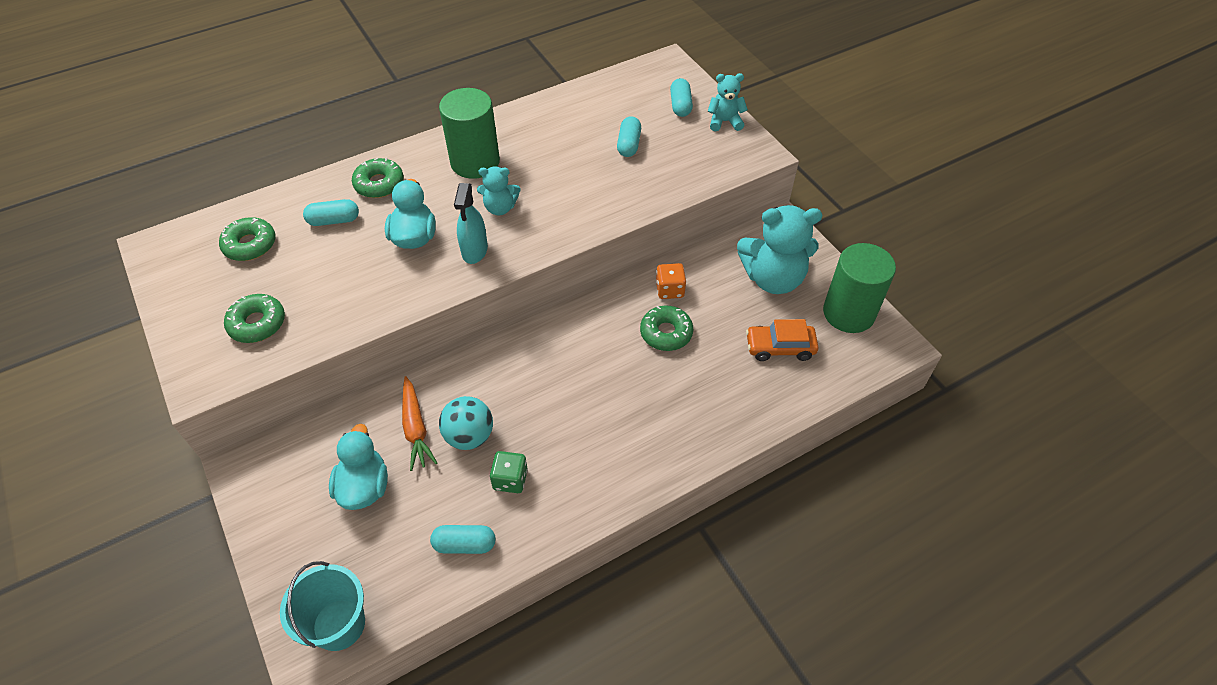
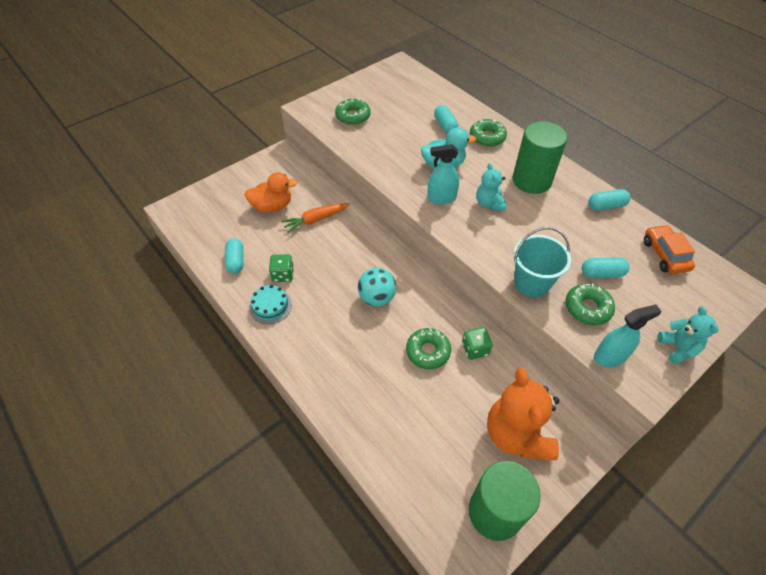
camera: 80 degrees right, 0 degrees up
(250, 245) = (412, 97): green donut -> green donut (587, 308)
(339, 624) = (188, 217): turquoise bucket -> turquoise bucket (532, 283)
(364, 487) = (272, 206): turquoise duck -> orange duck
(469, 436) = (313, 247): turquoise ball -> turquoise ball (377, 298)
(563, 499) = (270, 306): none -> turquoise cake
(669, 290) = (475, 349): orange dice -> green dice
(680, 105) = (680, 307): turquoise capsule -> turquoise capsule (606, 206)
(728, 167) = (610, 356): none -> turquoise spray bottle
(773, 278) = (516, 435): turquoise teddy bear -> orange teddy bear
(780, 347) = (434, 445): orange car -> orange car (664, 255)

